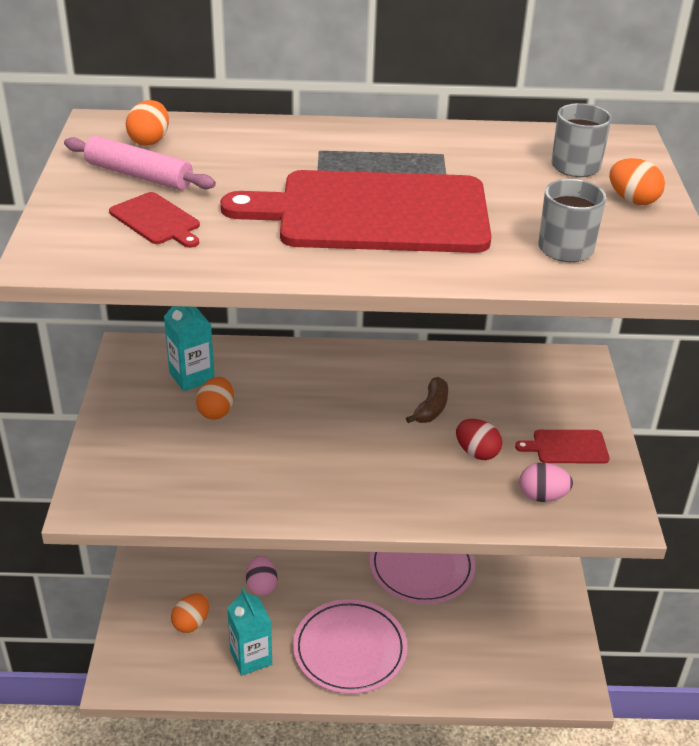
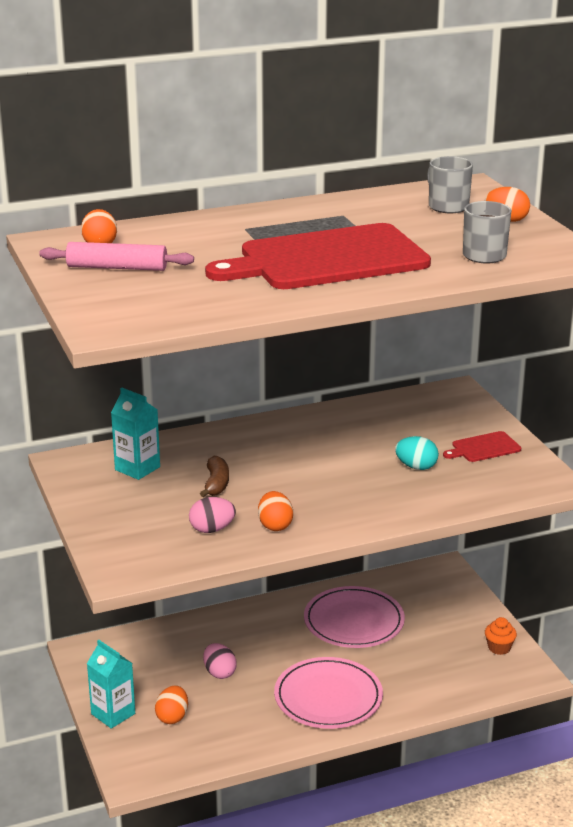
camera: 20 degrees left, 10 degrees down
(157, 220) = (164, 292): red cutting board -> none
(216, 411) = (179, 487): orange egg -> orange egg (275, 525)
(251, 657) = (244, 727): turquoise carton -> turquoise carton (113, 714)
(431, 408) = (359, 446): brown banana -> brown banana (216, 484)
(477, 452) = (416, 467): red egg -> turquoise egg
(542, 496) = (486, 483): pink egg -> pink egg (212, 529)
(555, 645) = (499, 648): none -> orange cupcake

